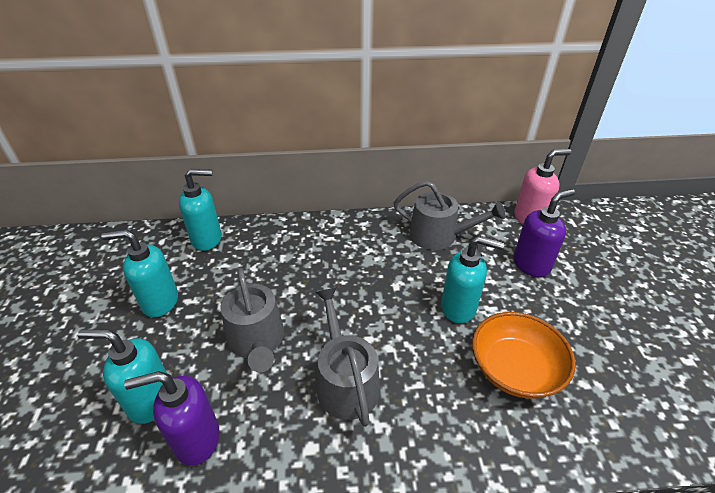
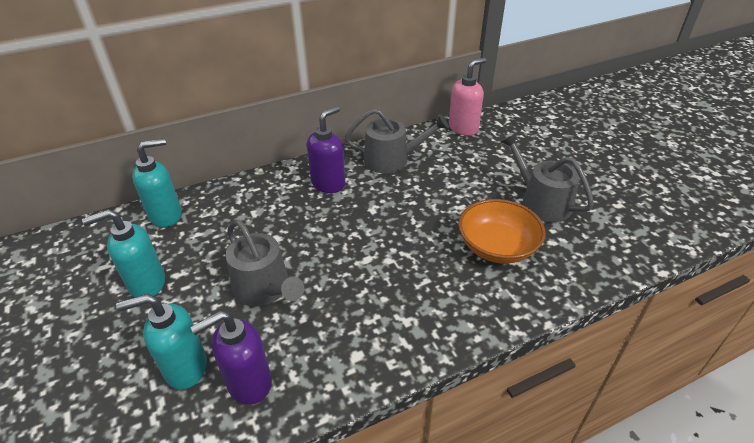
camera: 20 degrees left, 0 degrees up
(345, 381) = (363, 296): grey watering can -> grey watering can (541, 202)
(459, 308) = (434, 213): turquoise soap dispenser -> none
(531, 264) = (479, 164): purple soap dispenser -> purple soap dispenser (328, 183)

